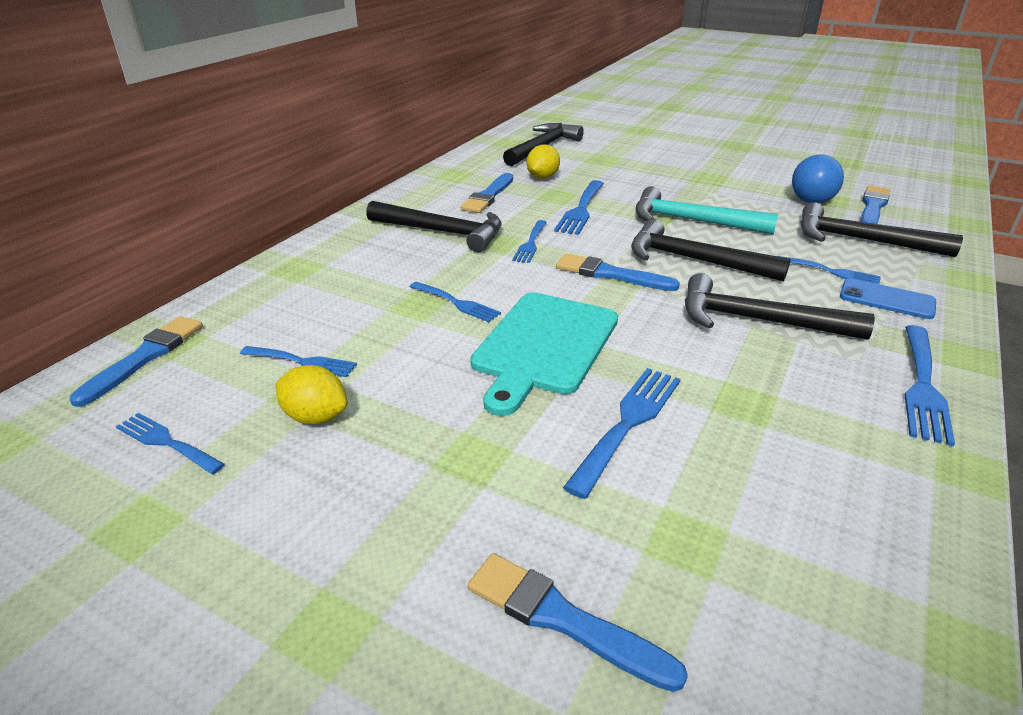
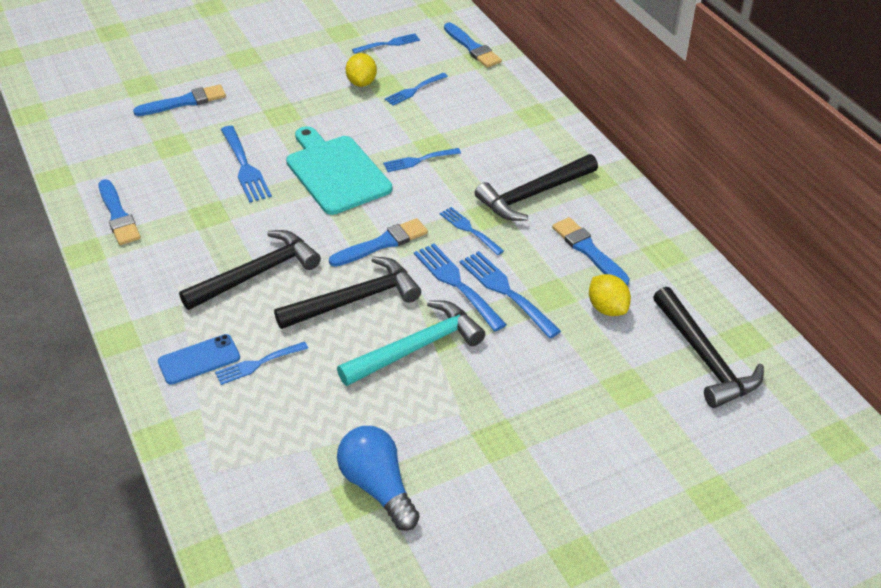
camera: 125 degrees right, 10 degrees up
(315, 417) = (362, 83): yellow lemon -> yellow lemon turned 60 degrees counterclockwise
(861, 240) = (272, 433): black hammer -> none
(872, 207) = (310, 514): blue brush -> blue brush (118, 215)
(923, 386) = (131, 291): blue fork -> blue fork (456, 283)

